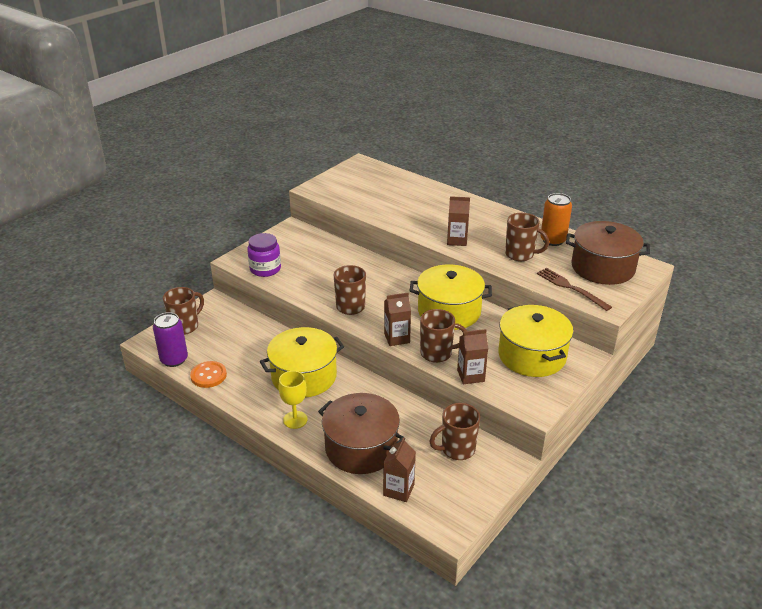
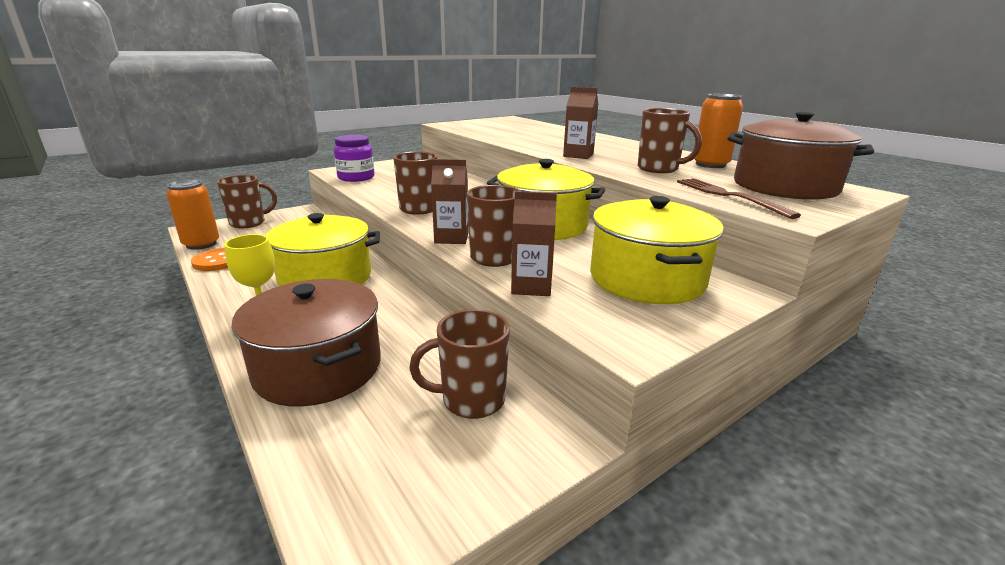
camera: 15 degrees right, 10 degrees down
(174, 359) = (201, 244): purple can -> orange can
(399, 490) = (319, 446): brown carton -> none

